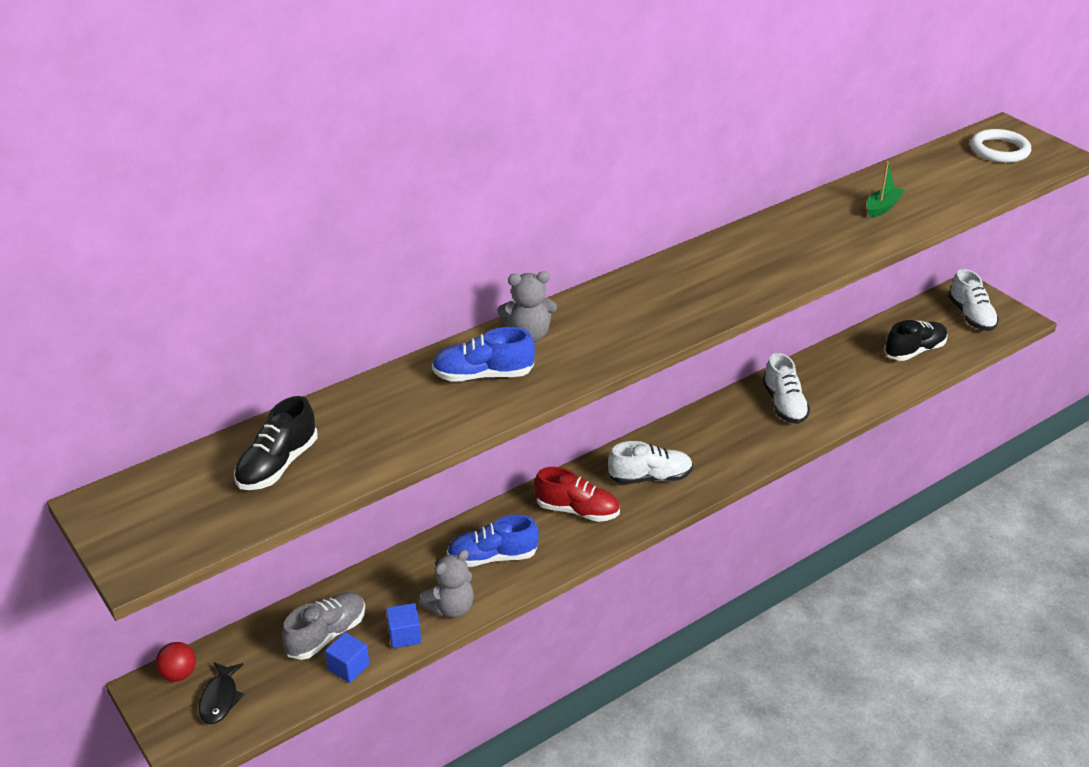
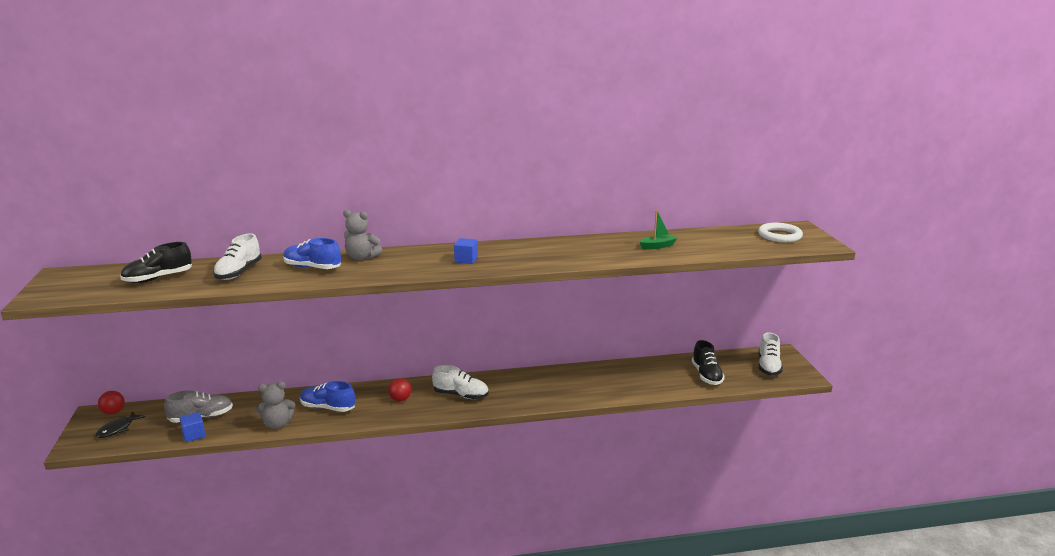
camera: 25 degrees right, 15 degrees down
(404, 635) = (239, 429): blue cube -> blue cube (466, 259)
(577, 510) = (400, 399): red shoe -> red ball
(784, 404) = (586, 381): white shoe -> white shoe (239, 272)
(914, 351) = (706, 375): black shoe -> black shoe turned 90 degrees clockwise

